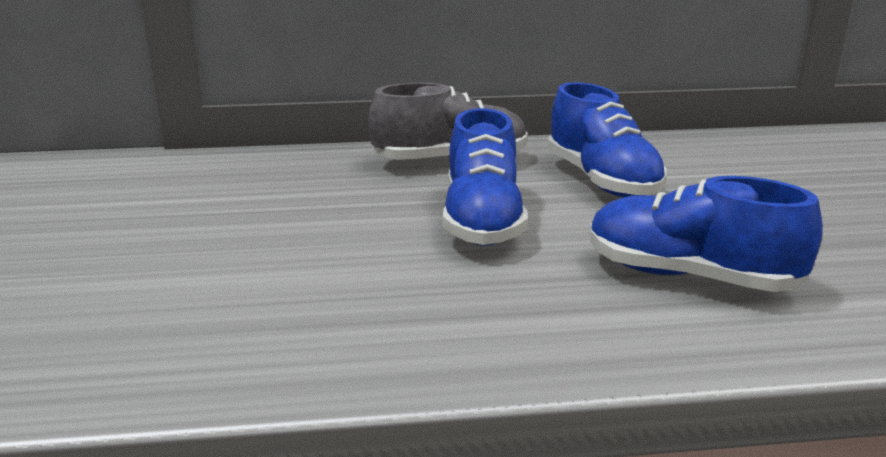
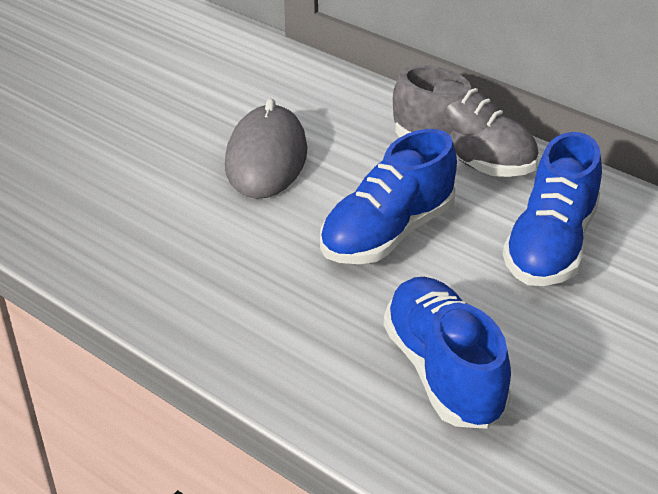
camera: 45 degrees right, 15 degrees up
(287, 220) = (266, 158): none -> grey mouse

